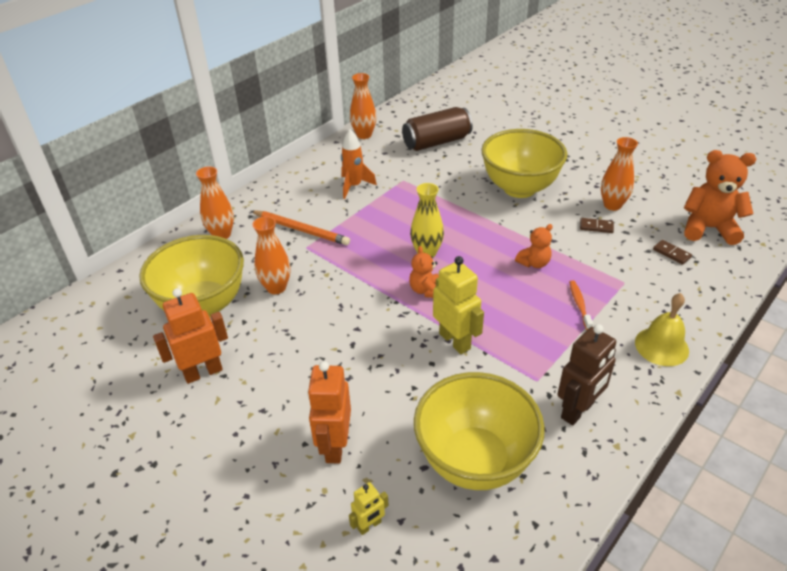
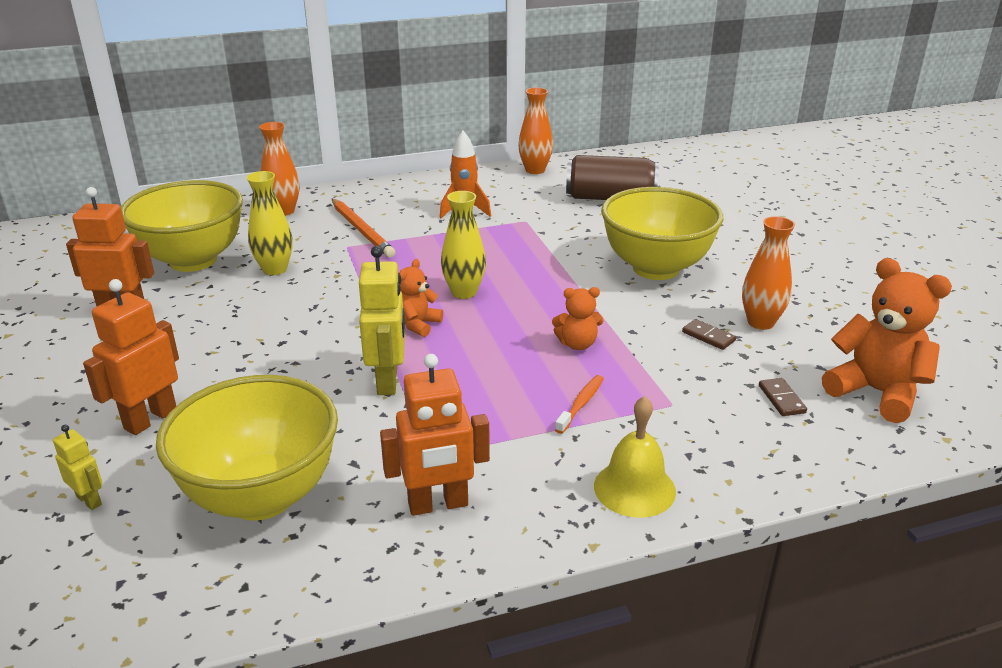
camera: 30 degrees right, 10 degrees down
(276, 287) = (275, 269): orange vase -> yellow vase
(369, 525) = (89, 500): yellow robot -> yellow robot turned 135 degrees counterclockwise
(578, 410) = (438, 505): brown robot -> orange robot

